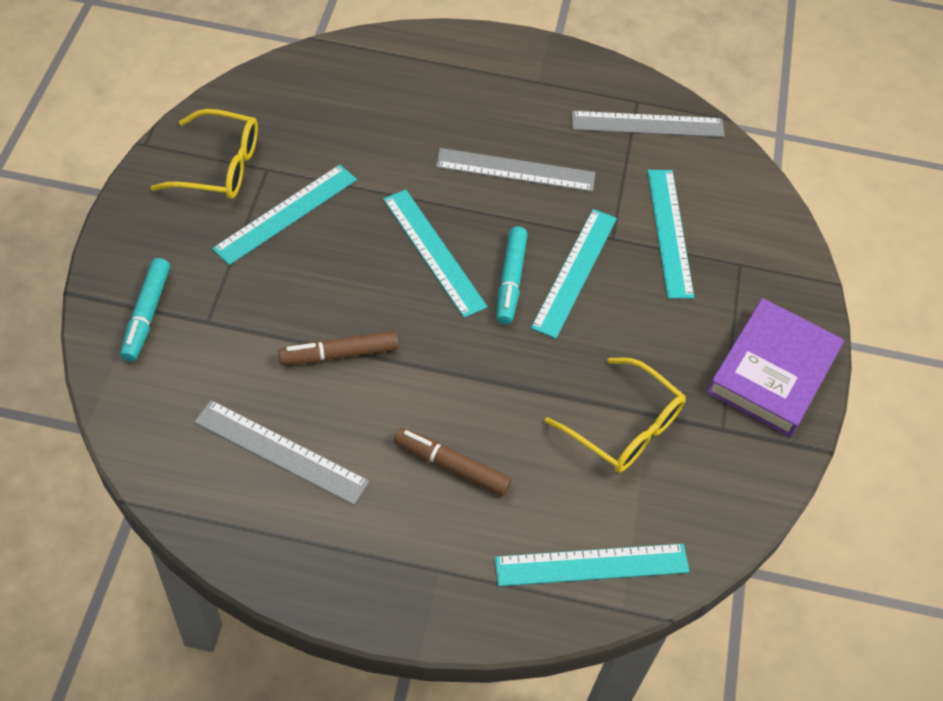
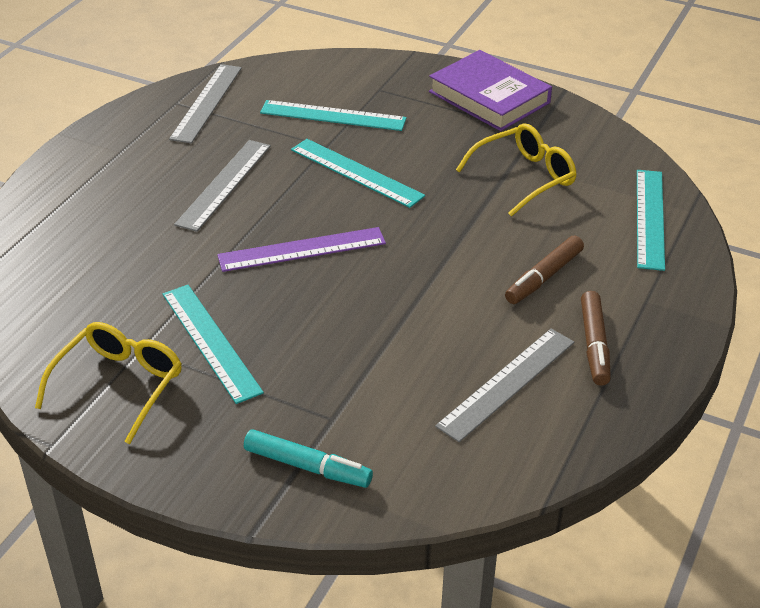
camera: 70 degrees left, 15 degrees down
(339, 354) = (403, 329): brown marker -> brown marker (594, 345)
(434, 252) = (302, 249): turquoise ruler -> purple ruler
(510, 281) = (353, 209): turquoise marker -> none

